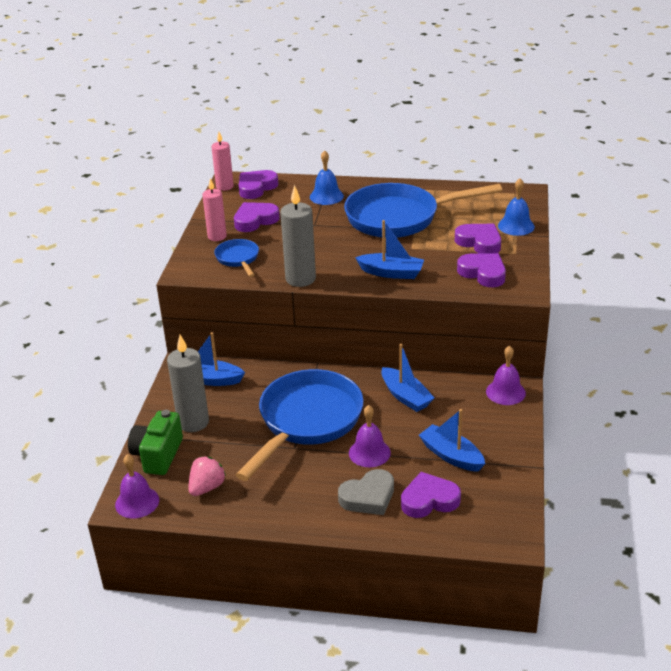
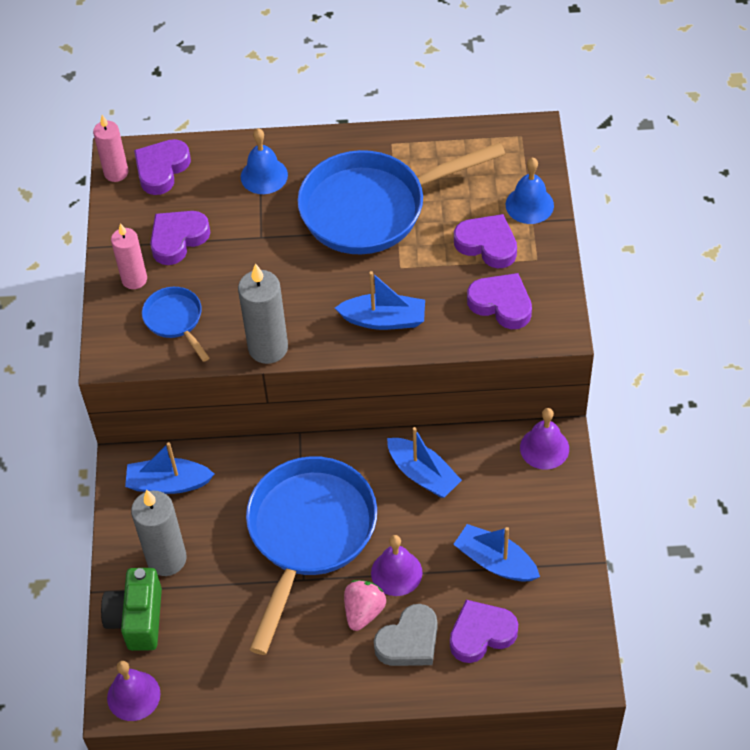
camera: 10 degrees left, 20 degrees up
(207, 487) = (212, 659): pink strawberry -> pink strawberry (363, 611)

